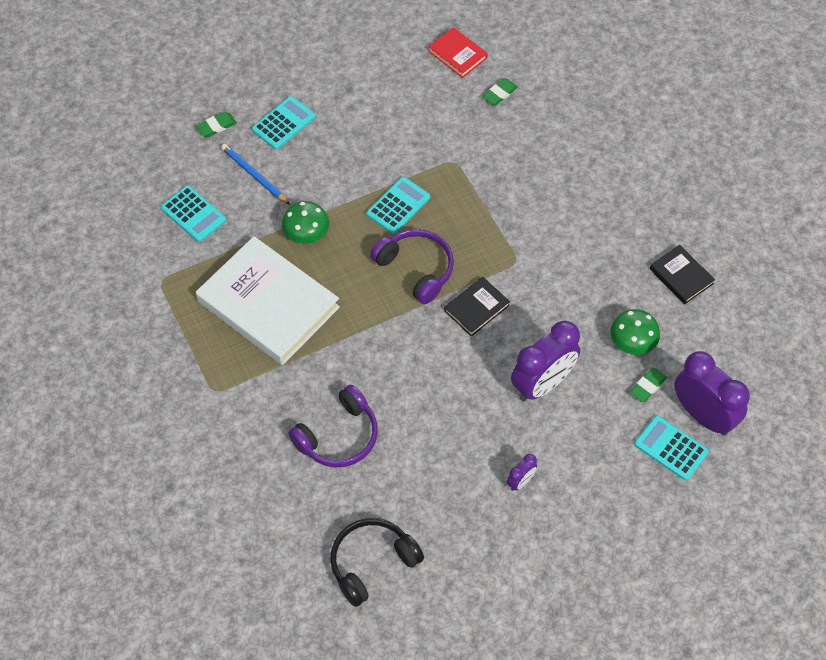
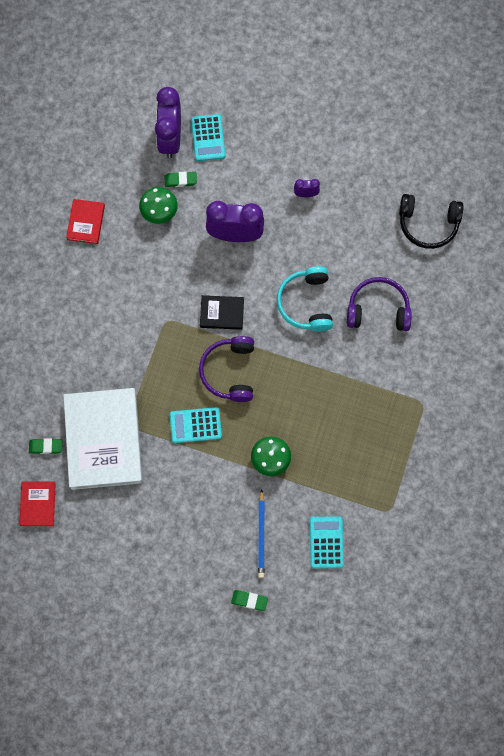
camera: 135 degrees left, 15 degrees up
(268, 304) = (339, 431): white book -> white book (103, 440)
(283, 123) = (204, 559): turquoise calculator -> none
(411, 383) = (306, 303): none -> turquoise headphones
(681, 276) = (86, 222): black book -> red book

